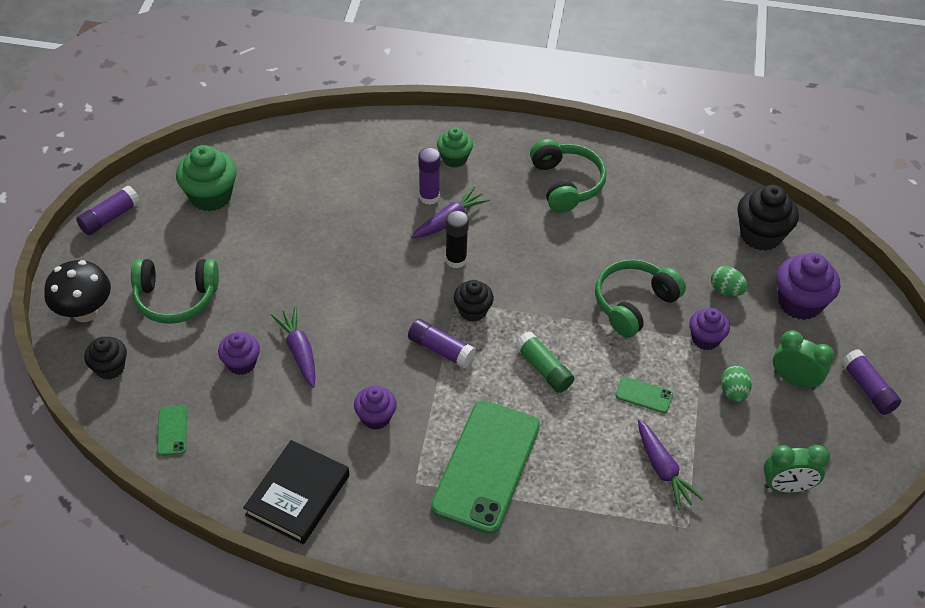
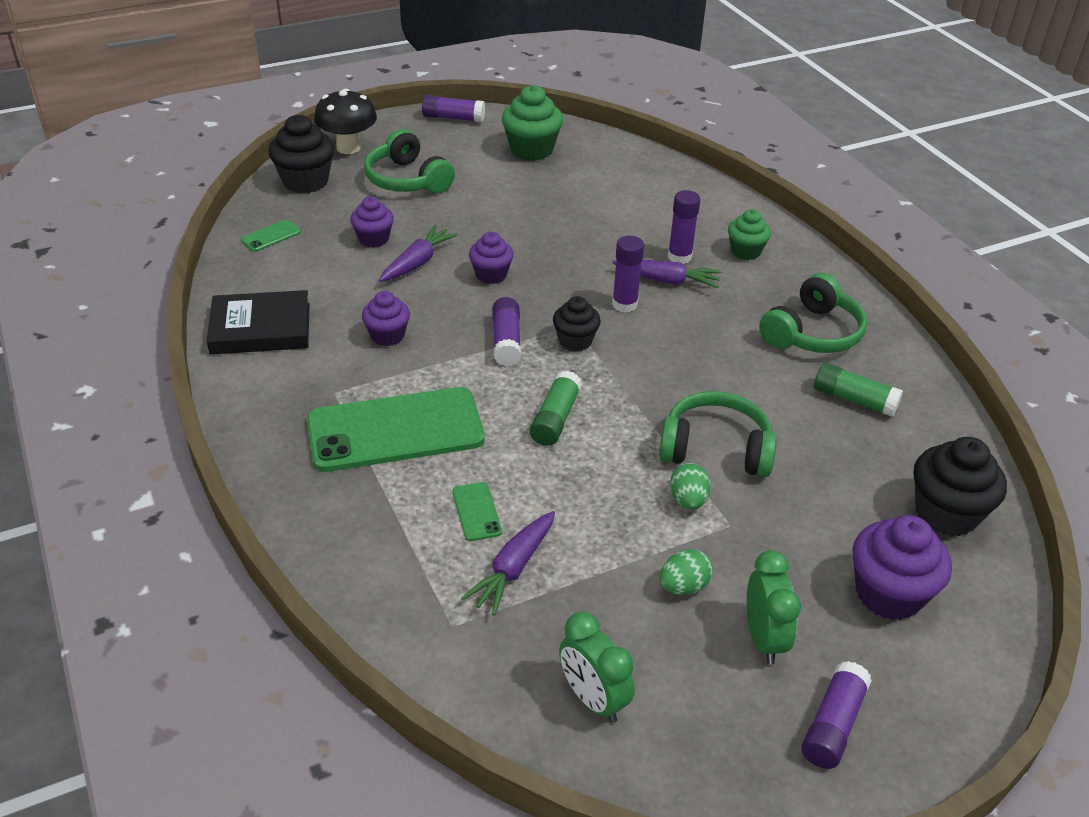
camera: 55 degrees right, 10 degrees down
(110, 368) = (305, 181): black cupcake -> black cupcake, size x1.60
(456, 260) = (624, 304): black glue stick -> purple glue stick
(641, 208) = (854, 399): none -> green glue stick
(644, 395) = (600, 509): green phone -> green phone (476, 511)
(705, 339) = (734, 529): purple cupcake -> purple cupcake (491, 275)
(726, 290) = (825, 517): green egg -> green egg (688, 500)

